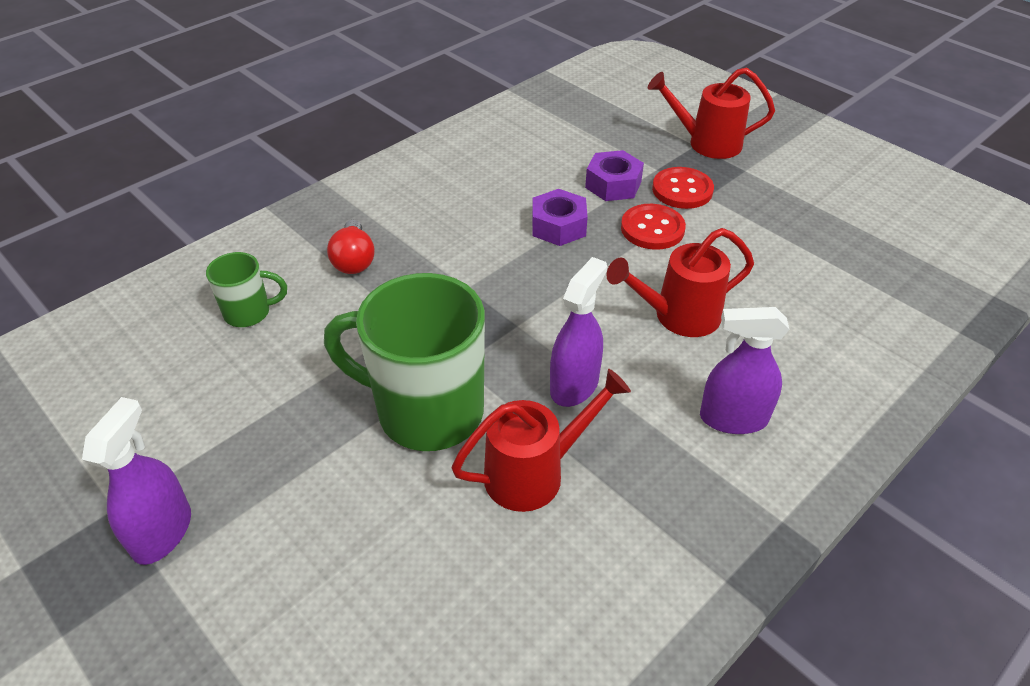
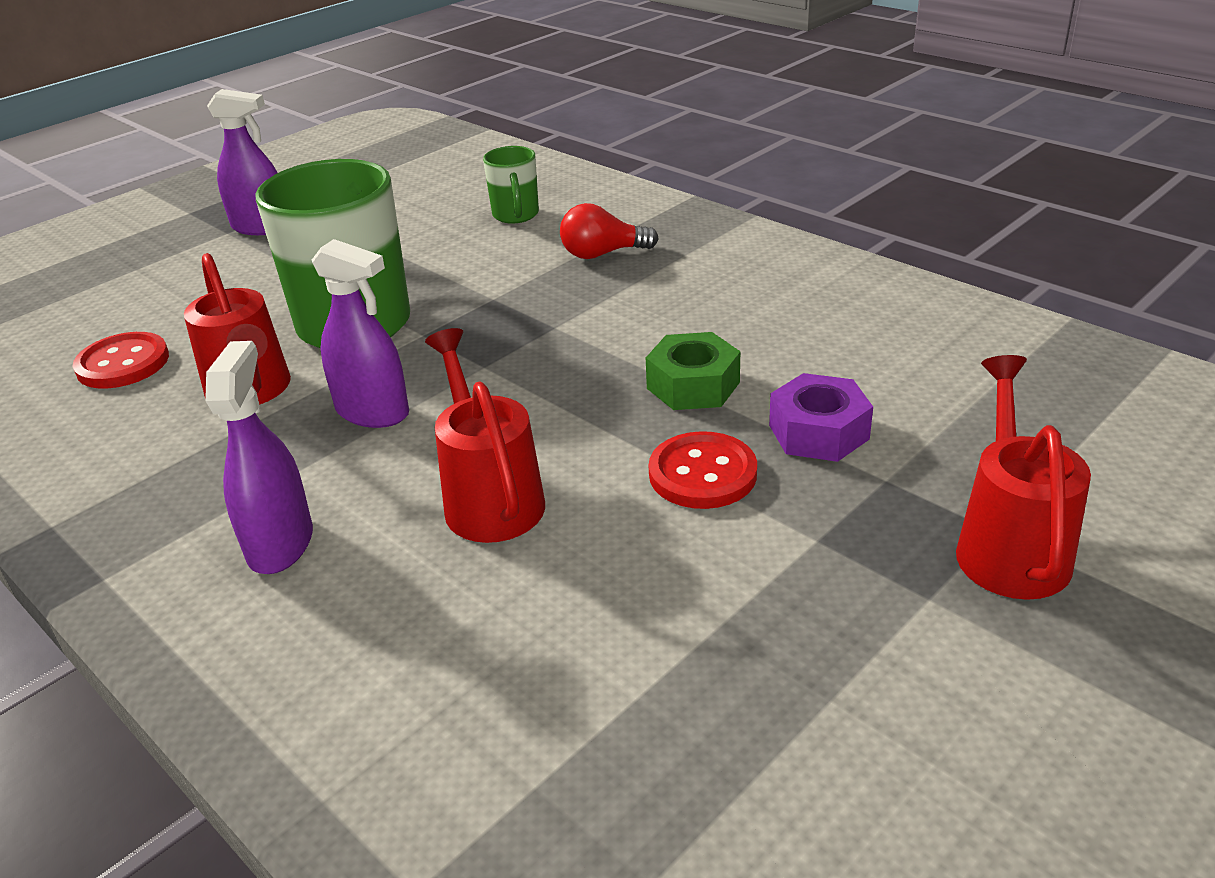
camera: 90 degrees right, 10 degrees down
(558, 226) = (693, 385): purple nut -> green nut
(682, 190) = (826, 509): red button -> red button (123, 363)

